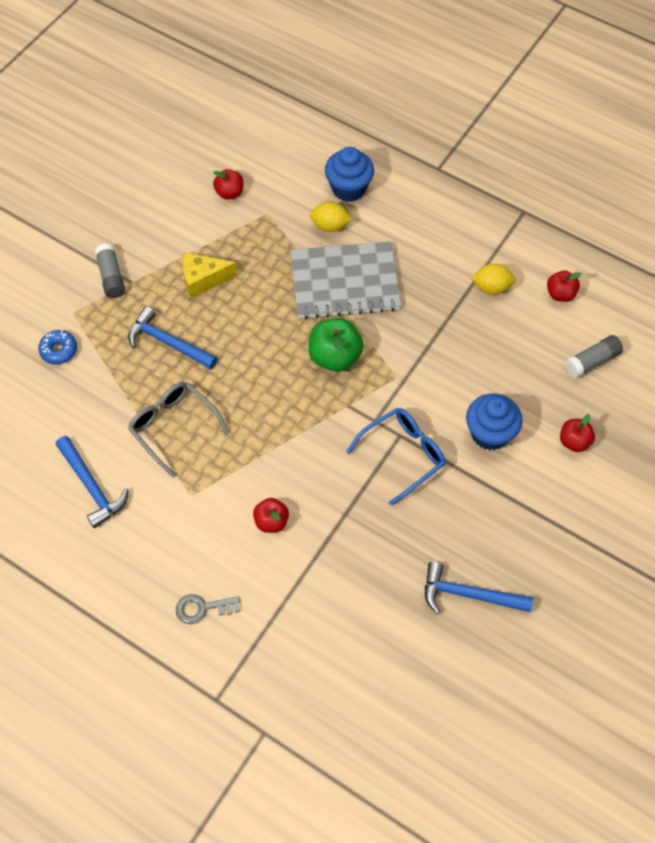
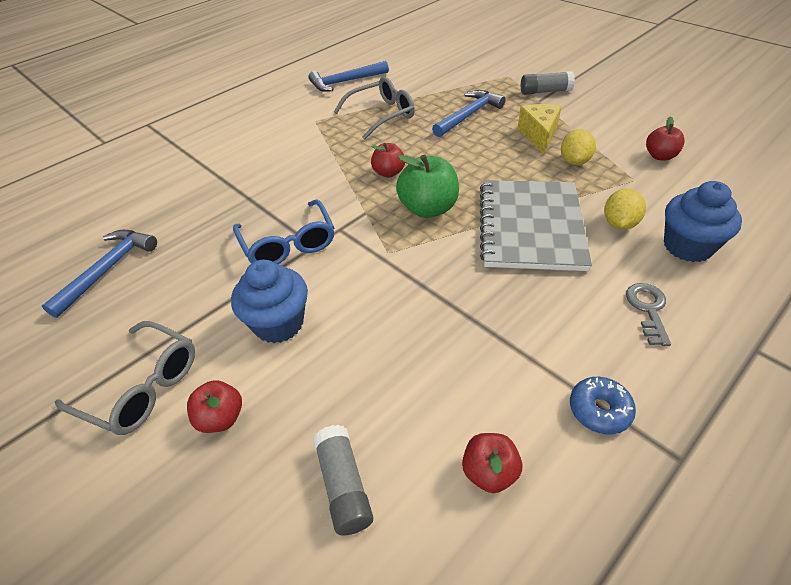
camera: 105 degrees right, 15 degrees down
(59, 350) = (471, 70): blue donut -> blue donut (599, 410)
(202, 608) = (218, 121): grey key -> grey key (648, 309)
(271, 521) = (267, 156): red apple -> red apple (388, 173)
(491, 287) = (511, 373): yellow lemon -> yellow lemon (574, 161)
(568, 502) = (142, 387): none -> grey glasses

